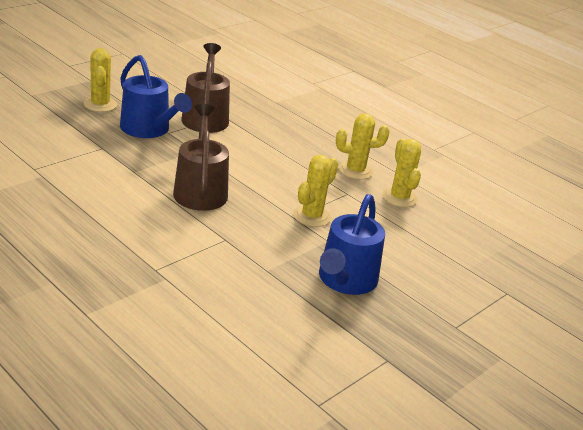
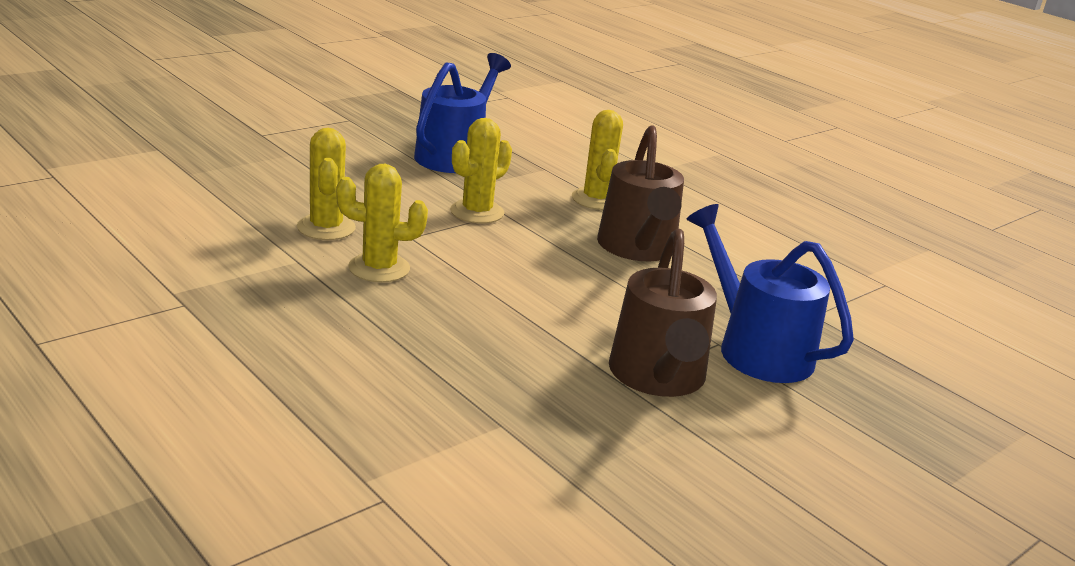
camera: 175 degrees left, 5 degrees down
(100, 104) = (878, 407): yellow cactus -> yellow cactus (596, 199)

